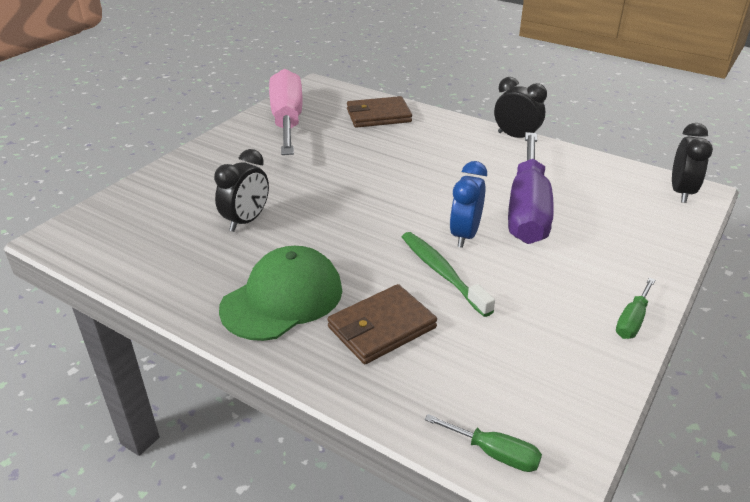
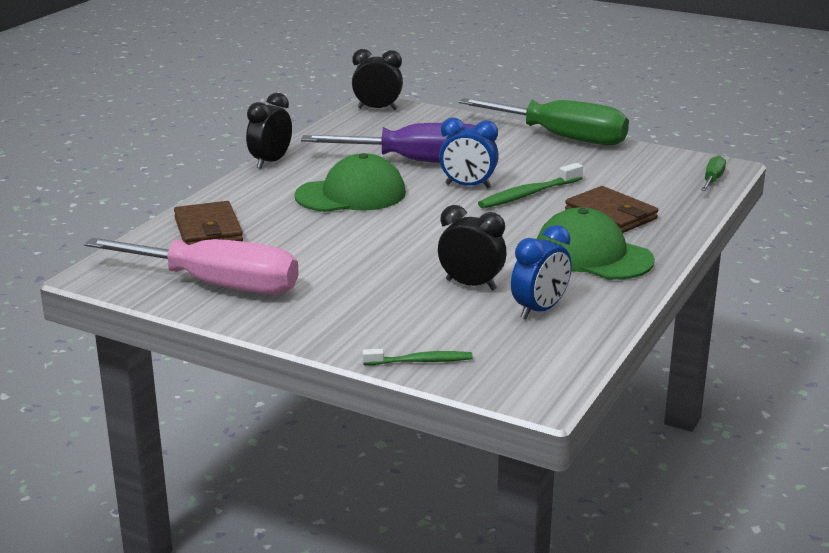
camera: 95 degrees left, 10 degrees down
(137, 191) = (420, 361): none -> green toothbrush
(185, 252) = (539, 310): none -> blue clock
(287, 121) = (217, 285): pink screwdriver -> pink screwdriver turned 150 degrees counterclockwise
(443, 172) = (351, 194): none -> green cap
(632, 320) = (561, 137): green screwdriver -> green screwdriver, size x2.42

